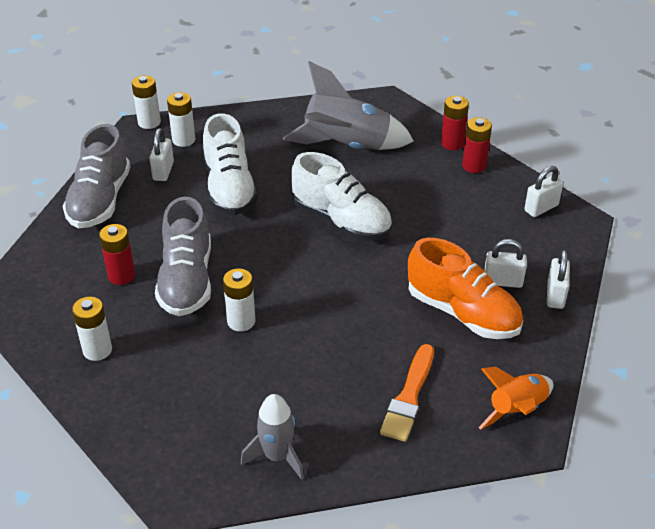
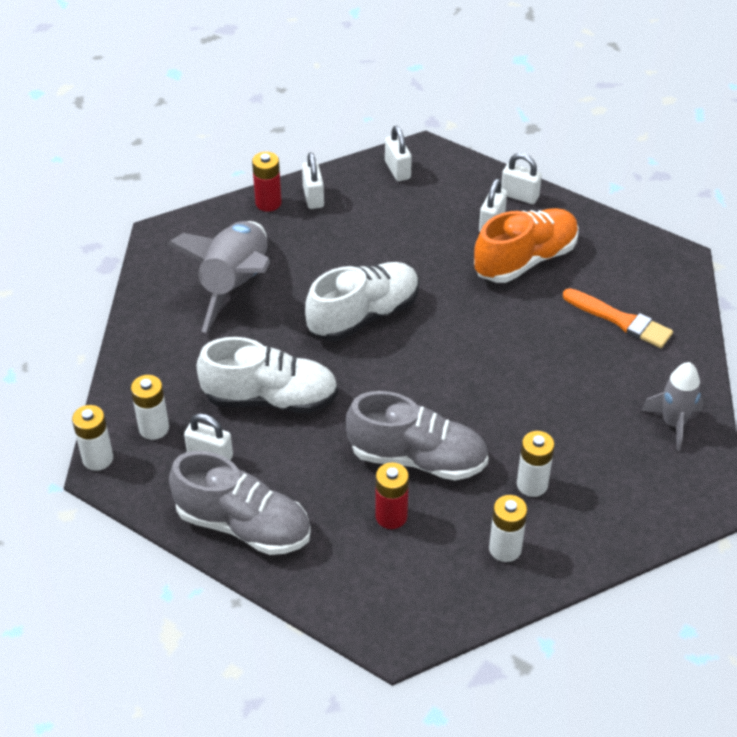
camera: 75 degrees left, 5 degrees up
(241, 321) = (493, 422): white battery -> white battery (532, 484)
(474, 166) = (313, 197): red battery -> white padlock
(517, 410) = (648, 257): orange rocket -> none

